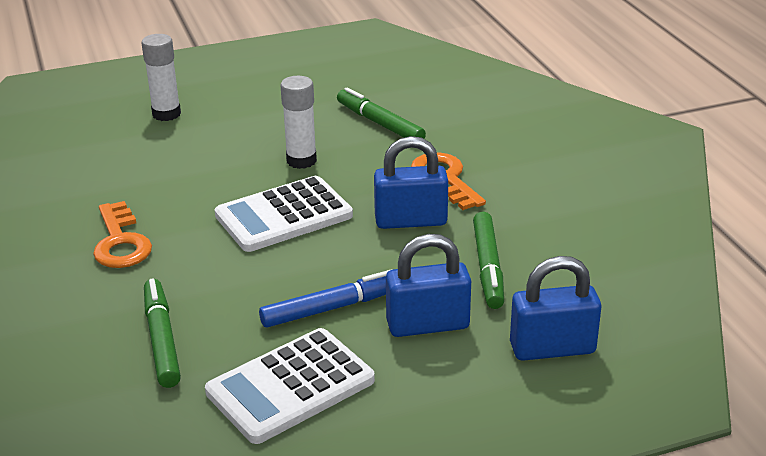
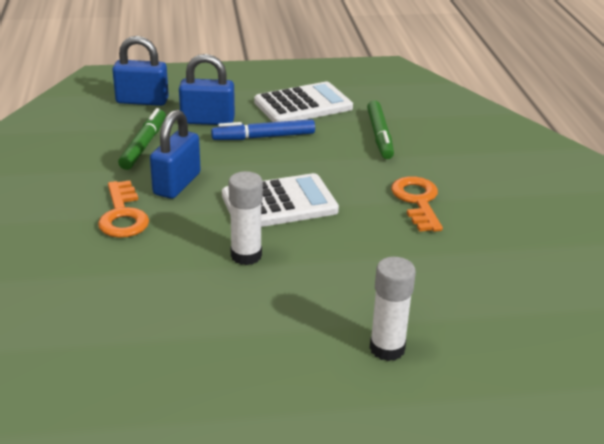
camera: 170 degrees left, 0 degrees up
(380, 123) = (143, 290): green marker -> none
(410, 221) = (177, 184): blue padlock -> blue padlock turned 75 degrees counterclockwise

